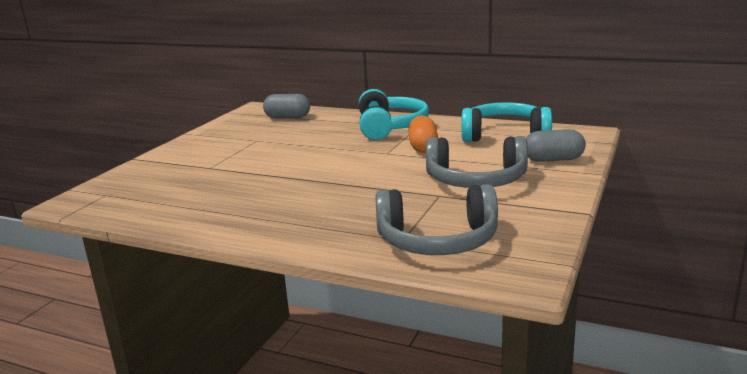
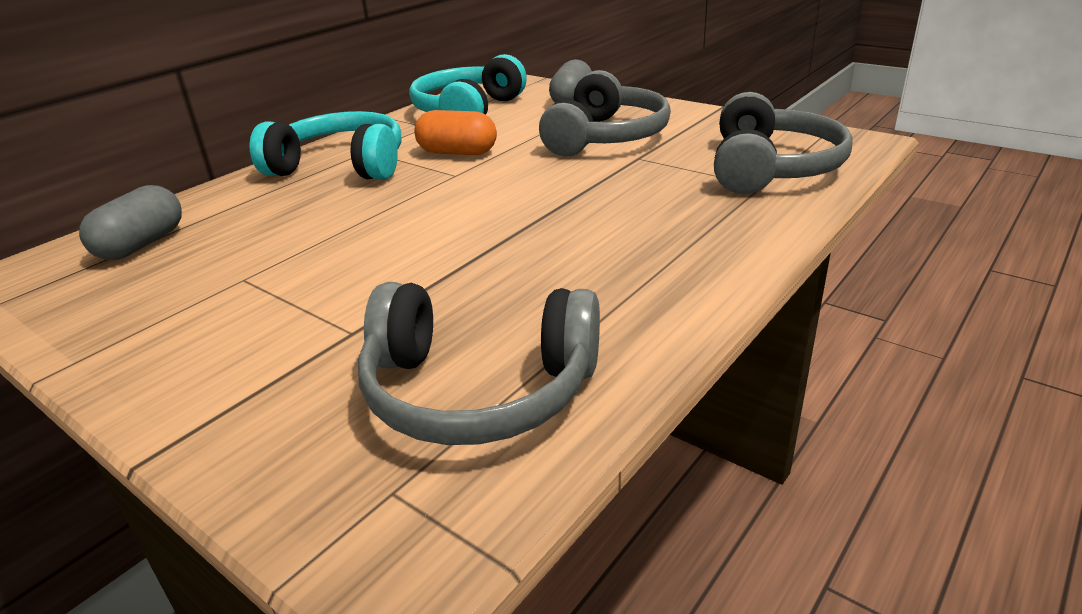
camera: 75 degrees left, 10 degrees up
(161, 196) = (478, 390): none -> grey headphones

